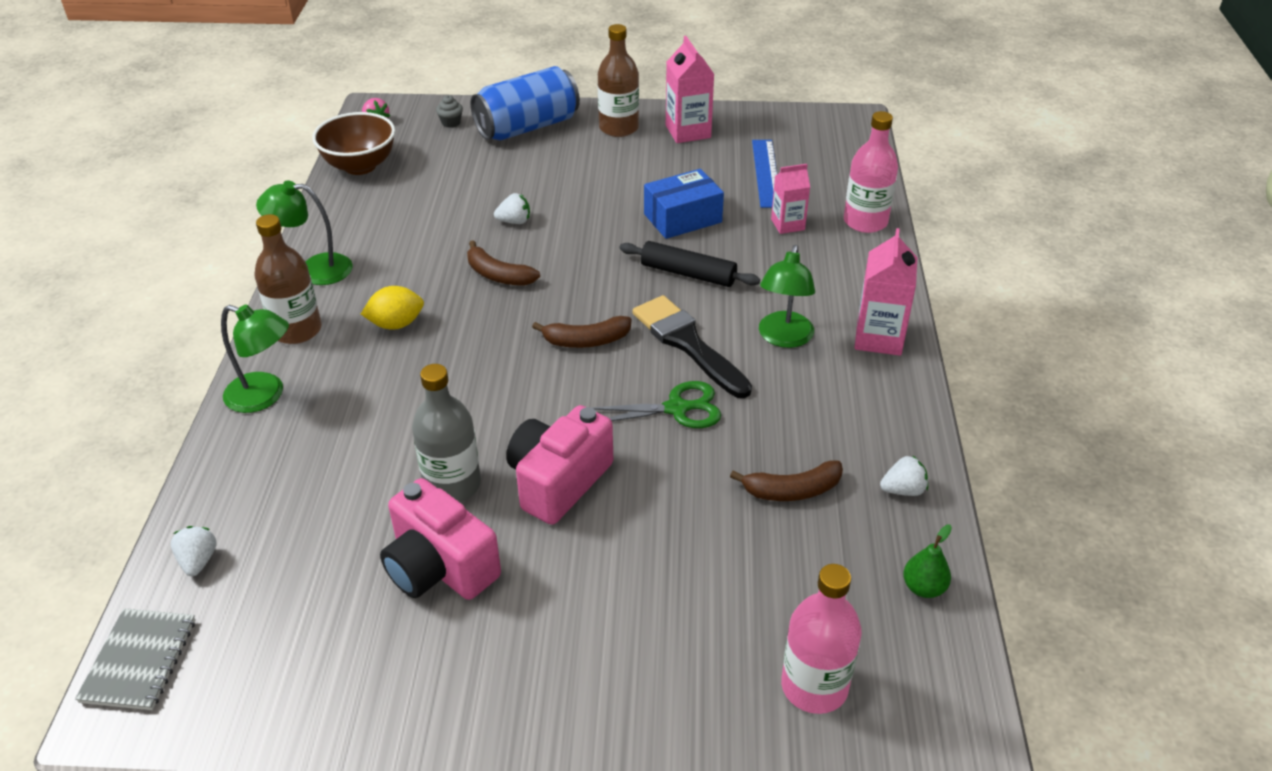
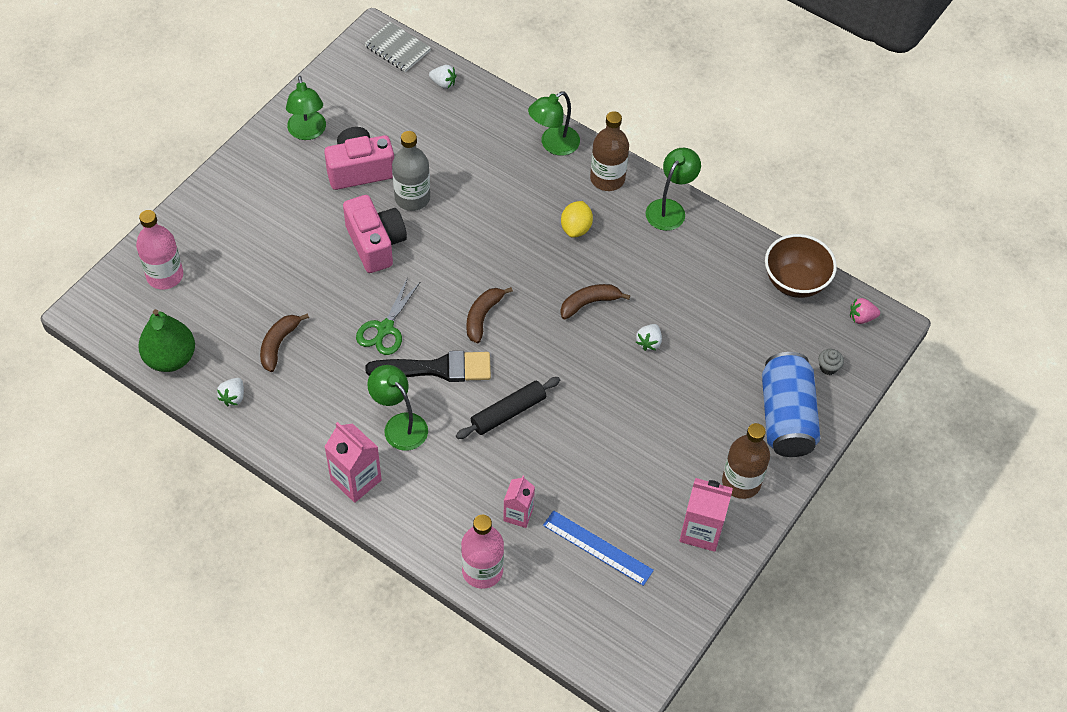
camera: 120 degrees right, 15 degrees up
(404, 676) = (307, 132): none -> green lamp
(682, 218) = (577, 449): blue box -> none
(923, 588) = (170, 358): green pear -> green pear, size x1.94

